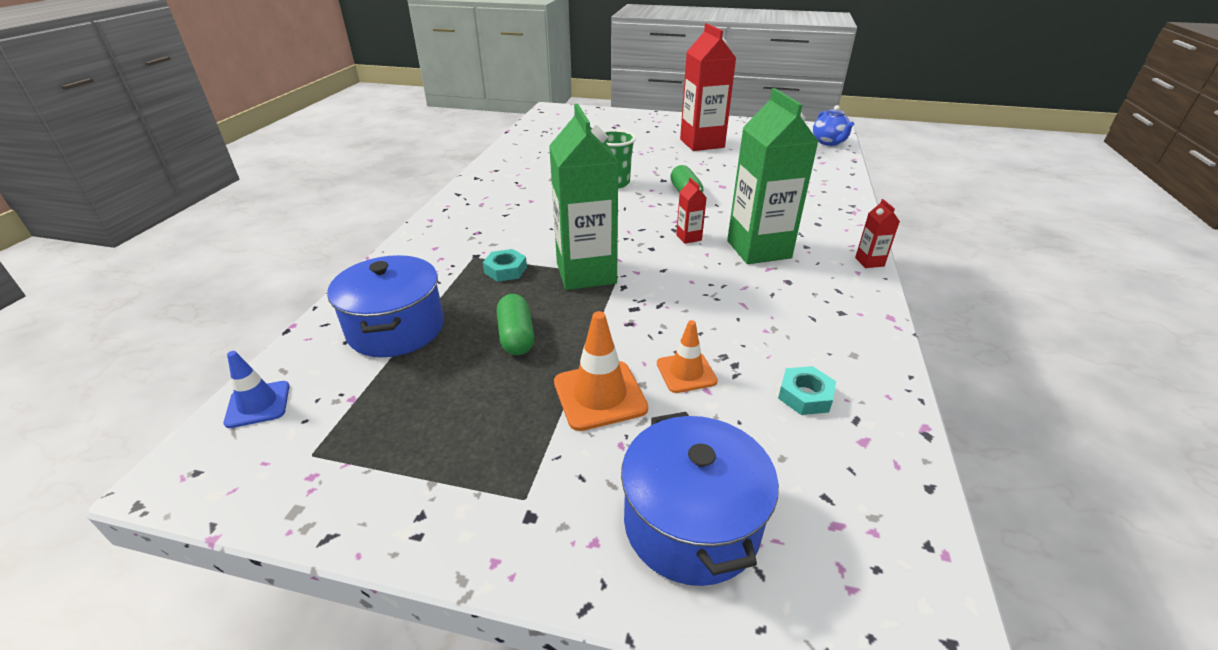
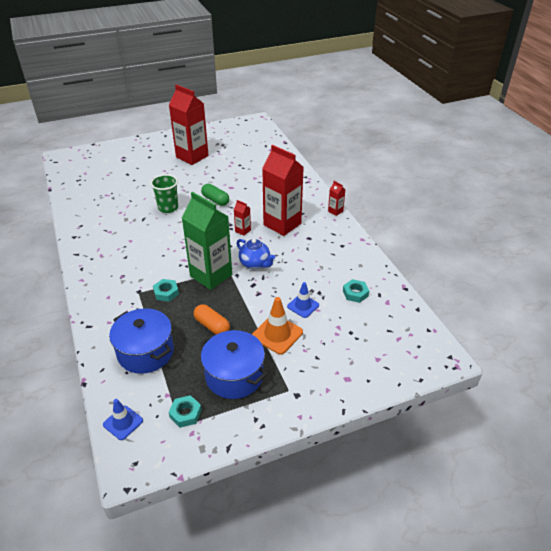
camera: 35 degrees left, 5 degrees up
(340, 440) = (185, 413): none -> turquoise nut
(516, 336) = (212, 326): green capsule -> orange capsule
(686, 372) = (303, 306): orange traffic cone -> blue traffic cone
(691, 523) = (354, 364): blue pot -> blue pot (234, 375)
(758, 249) = (282, 224): green carton -> red carton
(829, 142) = (263, 132): blue teapot -> blue teapot (255, 264)

